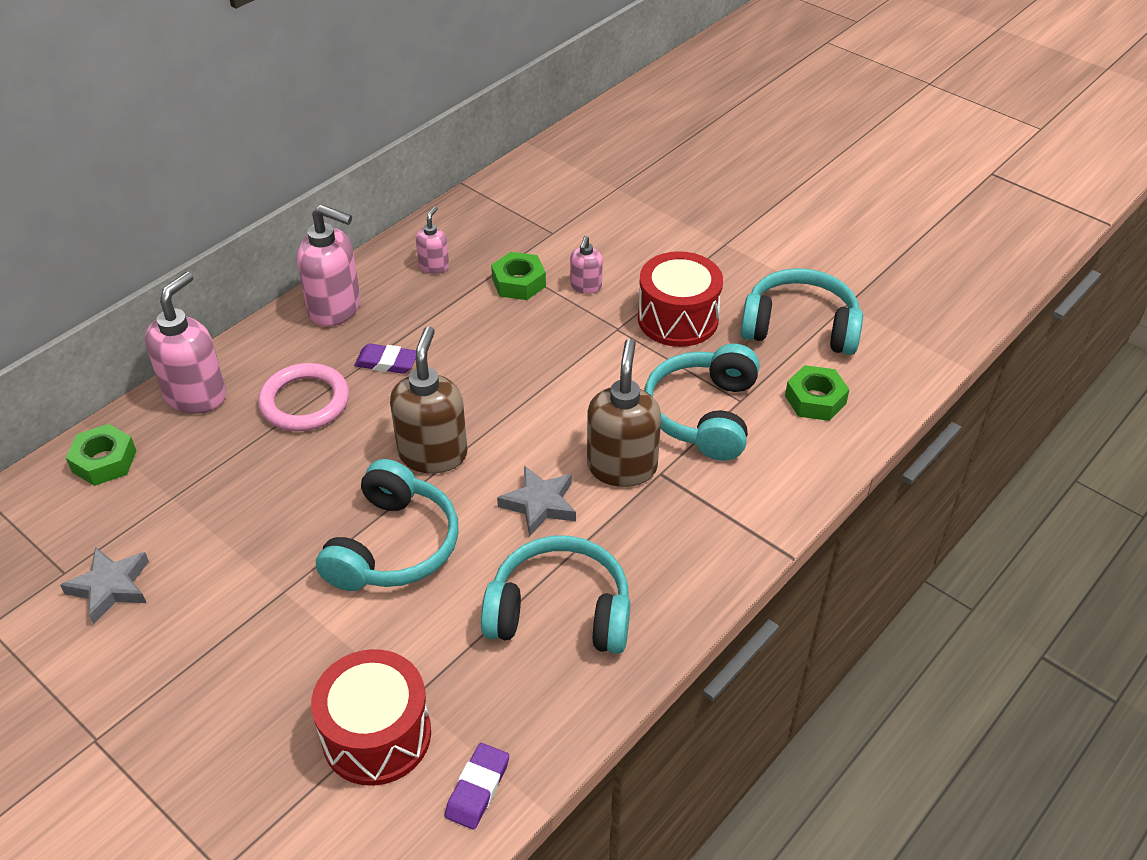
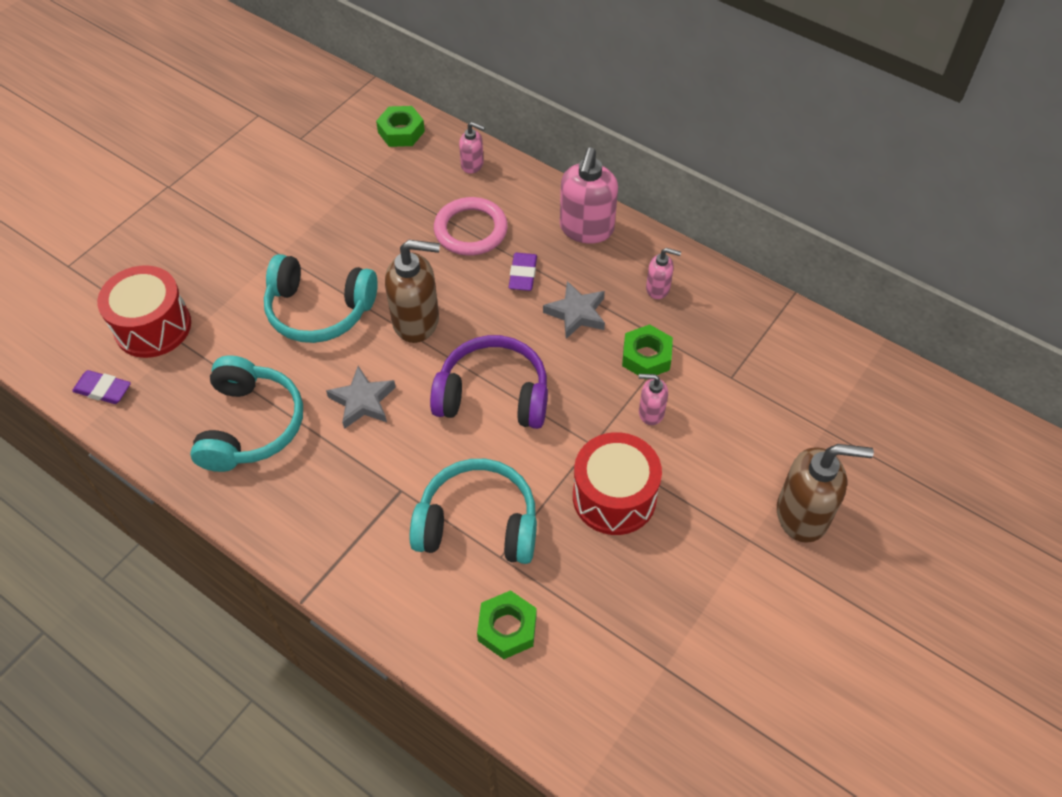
camera: 85 degrees right, 10 degrees up
(110, 587) = (286, 163): grey star -> grey star (576, 313)
(196, 395) = (472, 165): pink soap dispenser -> pink soap dispenser, size x0.52
(548, 395) = (493, 395): none -> purple headphones
(622, 467) = (407, 459): brown soap dispenser -> brown soap dispenser (803, 515)
(800, 327) = (619, 616): turquoise headphones -> none

